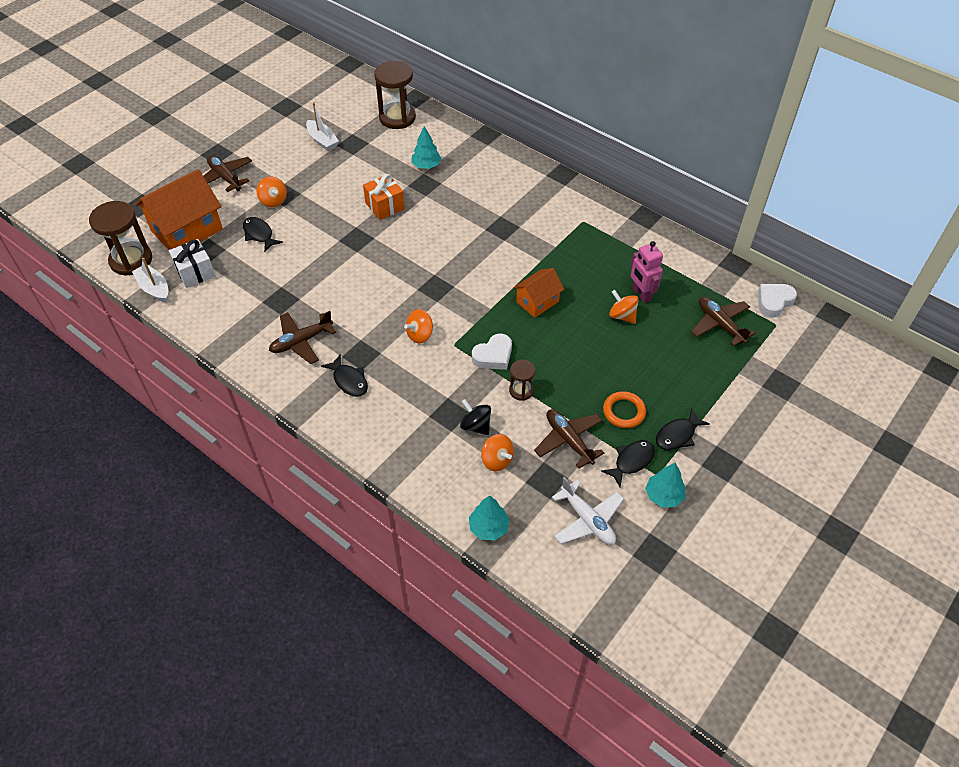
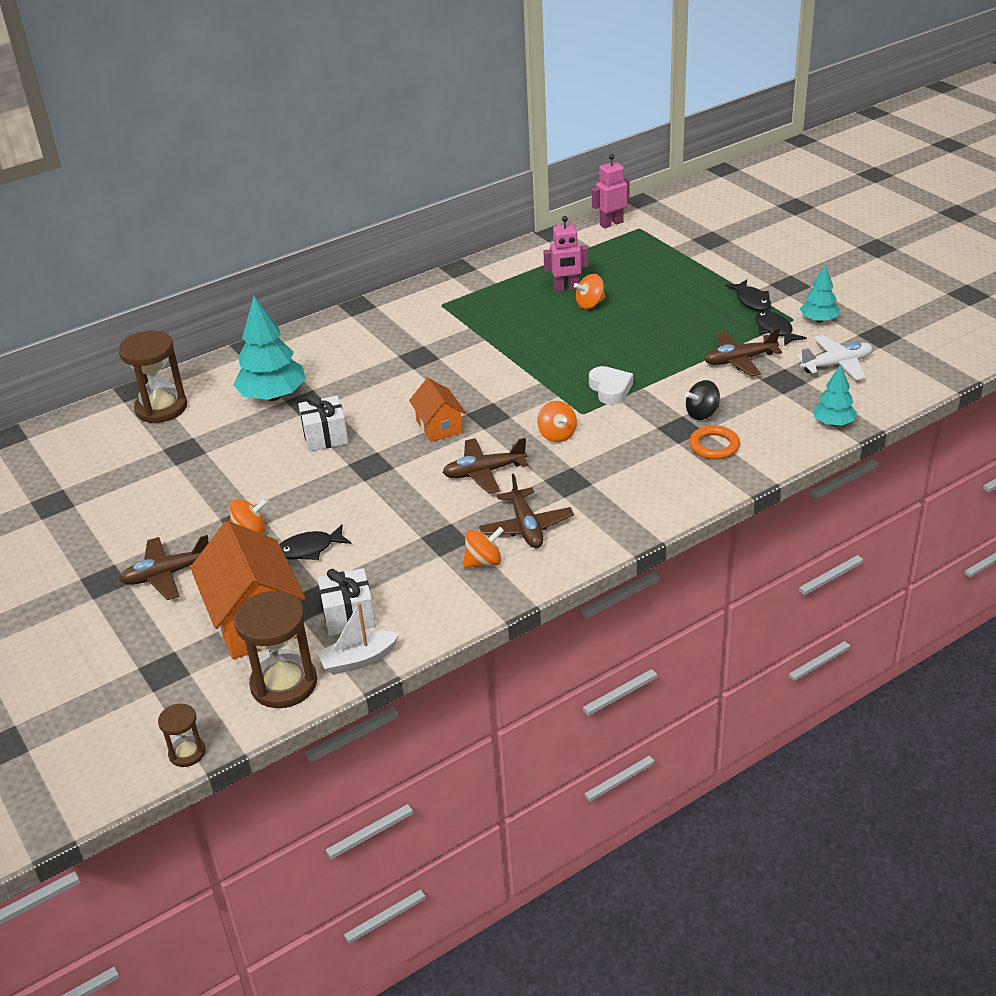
camera: 70 degrees left, 15 degrees down
(322, 140) = (156, 476): white boat -> none
(349, 380) = (605, 494): black fish -> none
(385, 206) = (325, 436): orange gift -> white gift
(426, 165) = (273, 396): turquoise tree -> turquoise tree, size x1.76
(497, 460) = (751, 406): orange spinning top -> orange spinning top (483, 562)
(521, 390) = (665, 379): brown hourglass -> brown hourglass (187, 753)
(537, 302) = (545, 350): orange house -> orange house (439, 426)
(624, 412) = (714, 324): orange ring -> orange ring (714, 446)
(720, 324) = (626, 255): brown plane -> brown plane (484, 472)
(774, 302) = (611, 223): white heart -> pink robot

